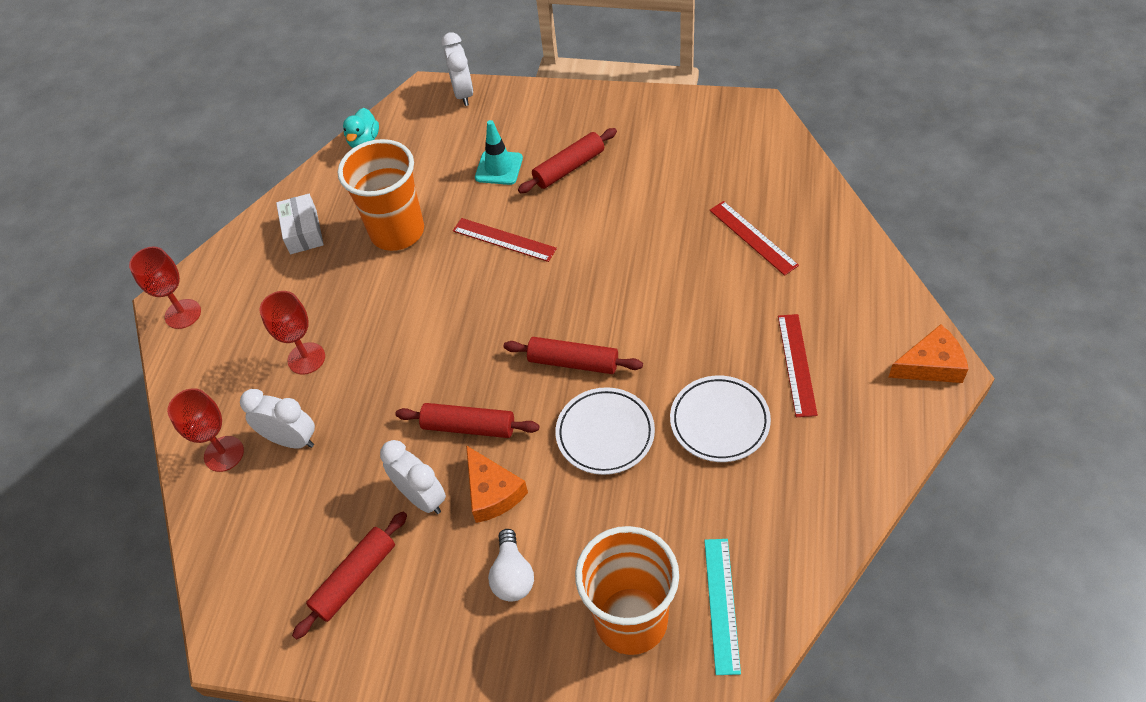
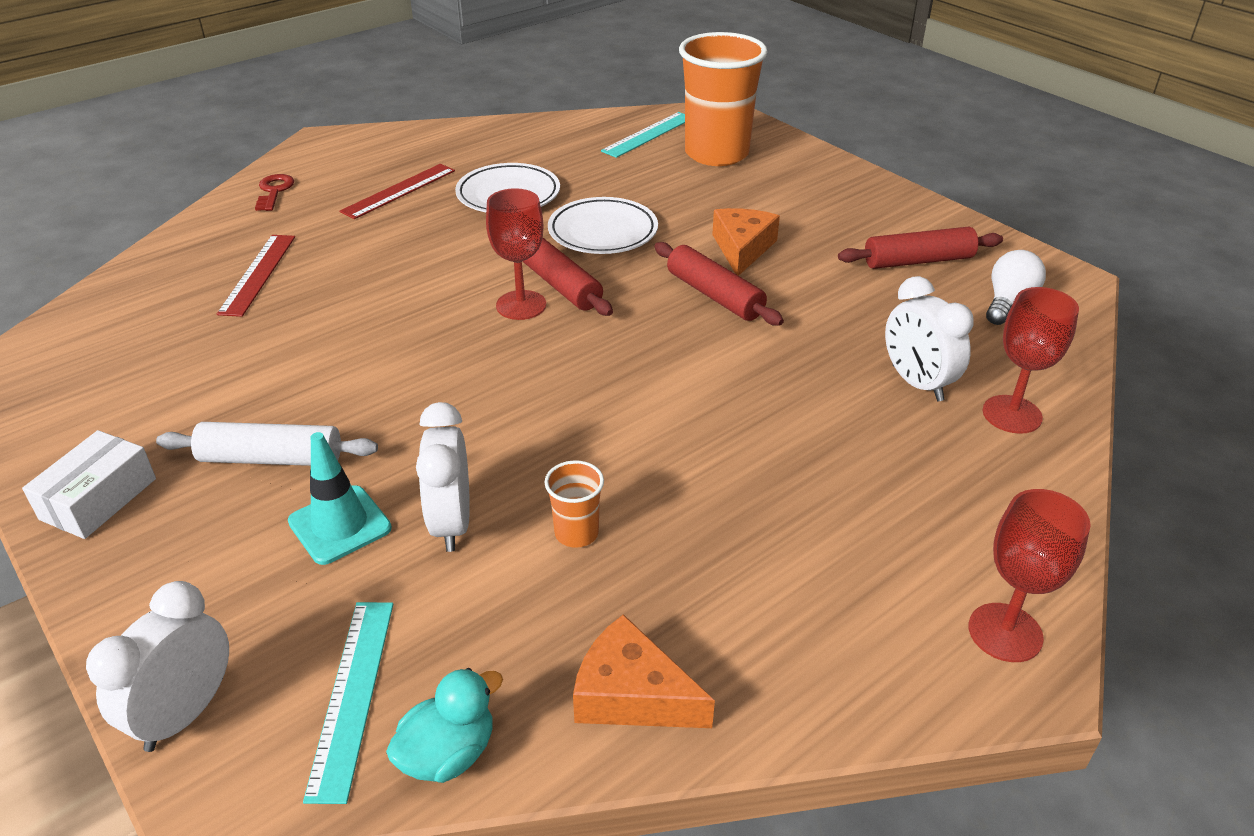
camera: 145 degrees left, 15 degrees down
(303, 231) = (712, 639): white box -> white box (99, 499)
(306, 358) = (841, 451): red goblet -> red goblet (521, 305)
(397, 231) = (576, 533): orange cup -> orange cup, size x0.42
(416, 132) = (352, 695): none -> turquoise ruler
(422, 497) = (810, 275): white clock -> white clock (451, 523)
(504, 239) = (466, 428): red ruler -> none
(512, 575) = (778, 204): white light bulb -> white light bulb (1008, 302)
(569, 168) = (271, 459): red rolling pin -> white rolling pin
(872, 298) = (274, 191): none -> red key
(930, 365) = (323, 147): orange cheese -> orange cheese (632, 695)

